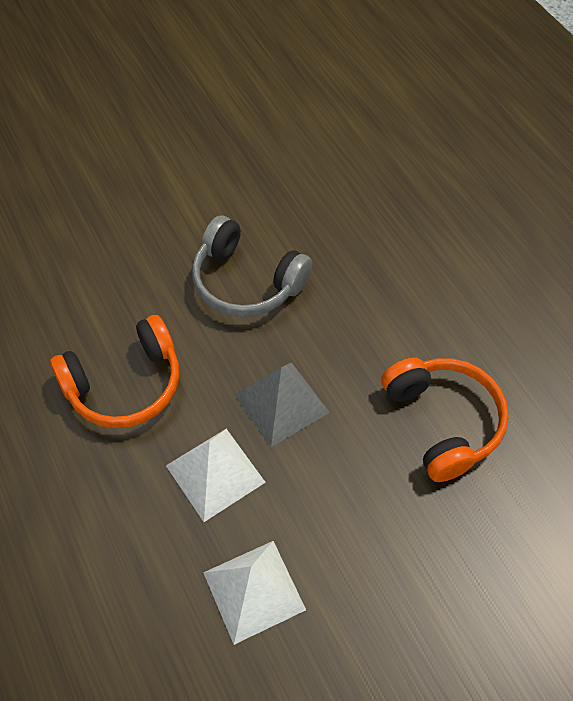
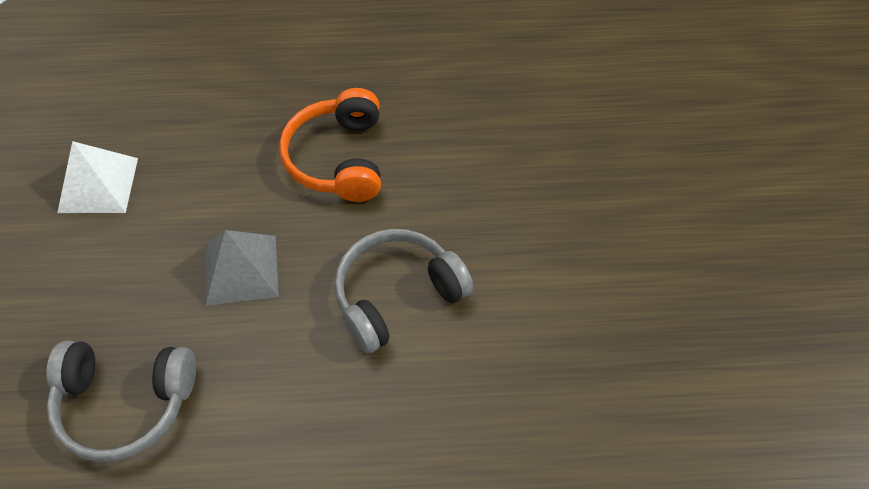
camera: 115 degrees right, 0 degrees up
(215, 473) = (211, 194): white pyramid -> none
(443, 422) = (125, 403): orange headphones -> grey headphones

